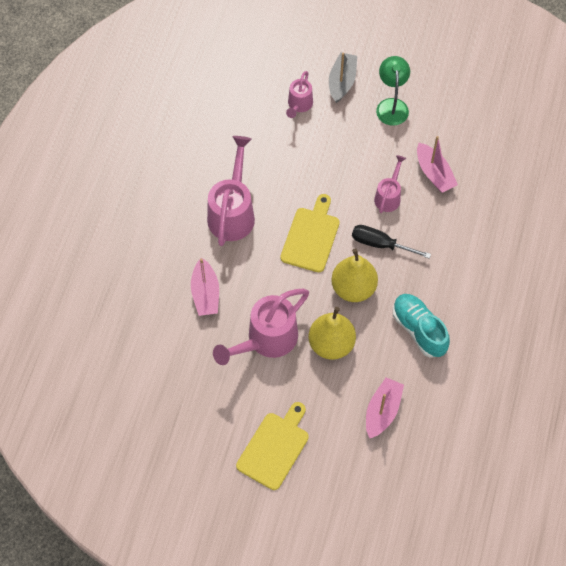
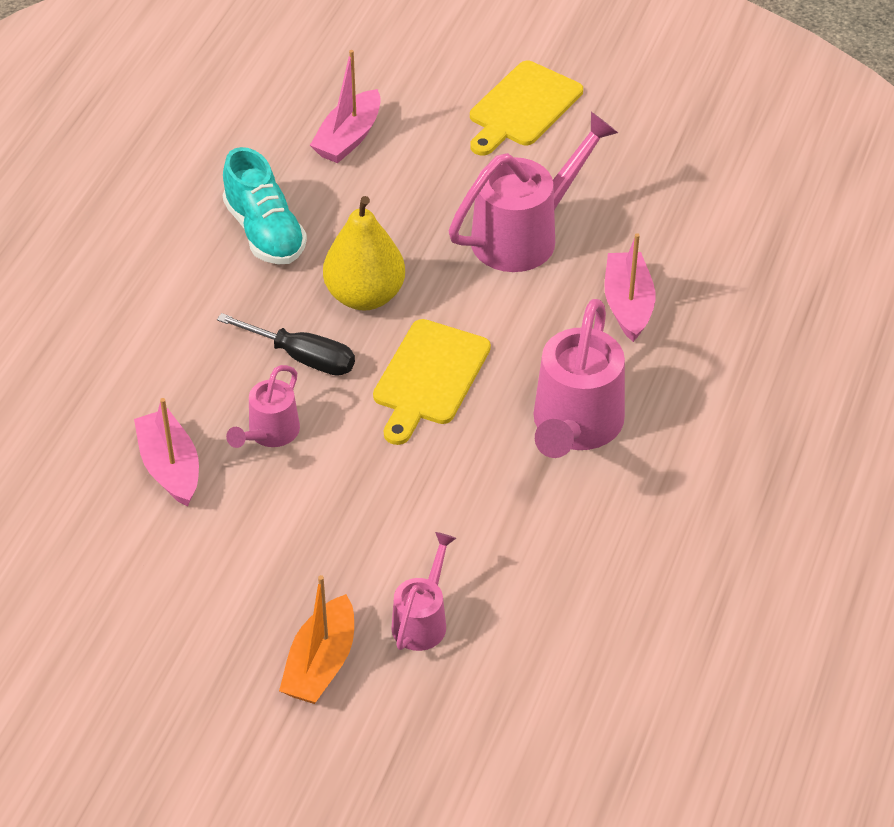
camera: 175 degrees left, 15 degrees down
(331, 344) = (416, 223): yellow pear -> none
(342, 82) = (321, 663): grey boat -> orange boat
(391, 105) = (223, 604): green lamp -> none

